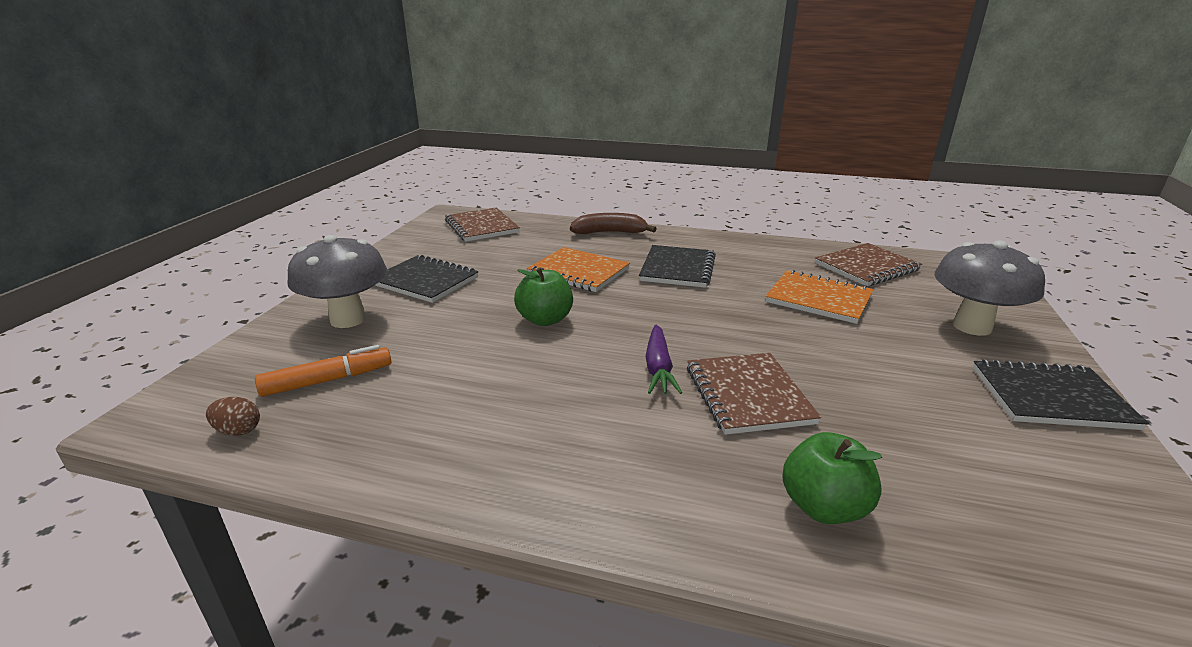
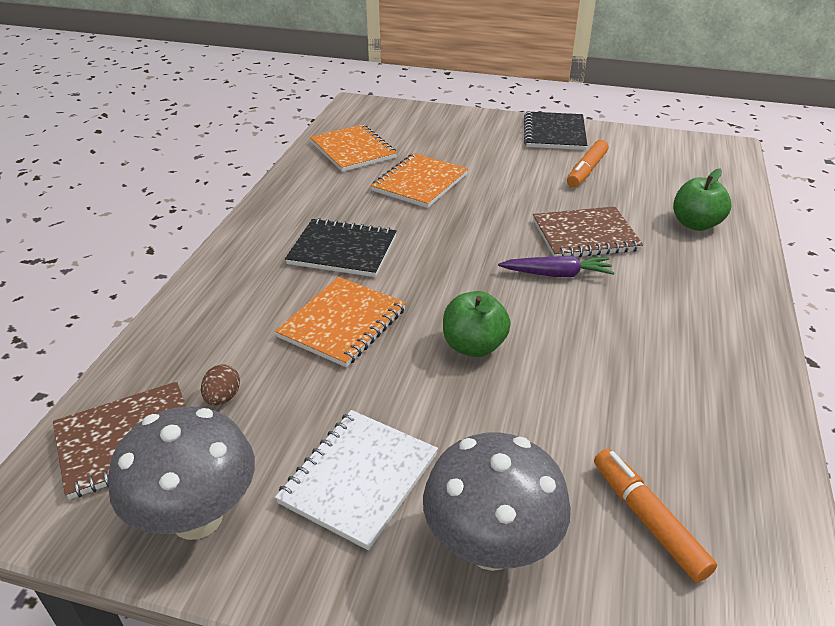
camera: 90 degrees left, 10 degrees up
(238, 431) = (769, 576): brown egg -> brown egg (223, 398)
(425, 281) = (359, 478): black notebook -> white notebook
(610, 232) = (210, 297): brown banana -> none
(866, 267) = (353, 150): brown notebook -> orange notebook
(939, 415) = (586, 170): none -> orange marker
(972, 326) = (465, 133): grey mushroom -> grey mushroom (197, 518)

